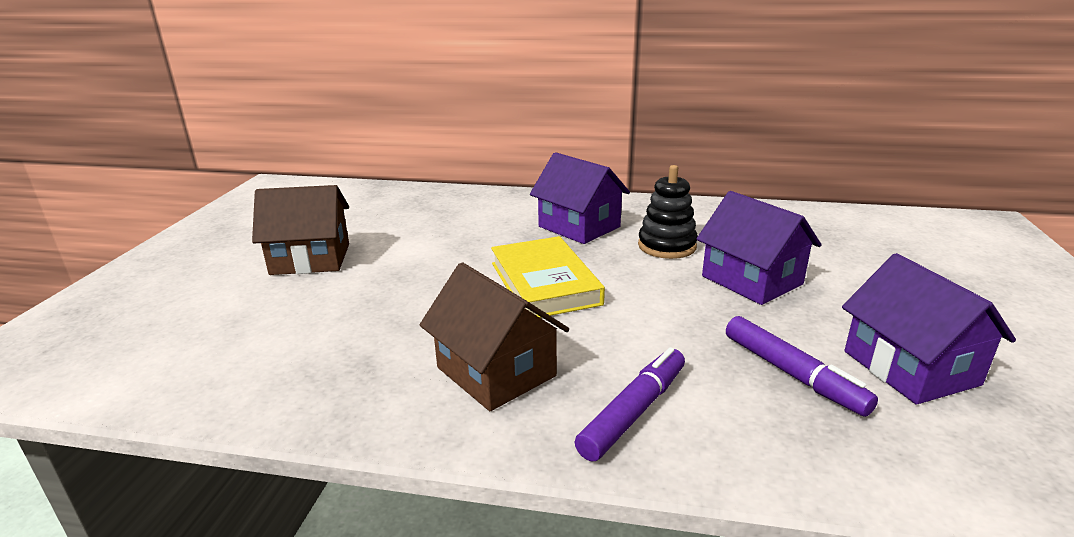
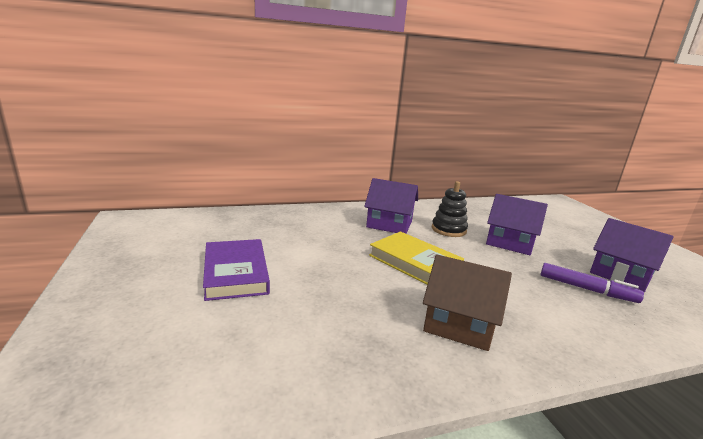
camera: 30 degrees left, 5 degrees down
(310, 259) = (236, 273): brown house -> purple book
(633, 411) = (552, 328): purple marker -> none

